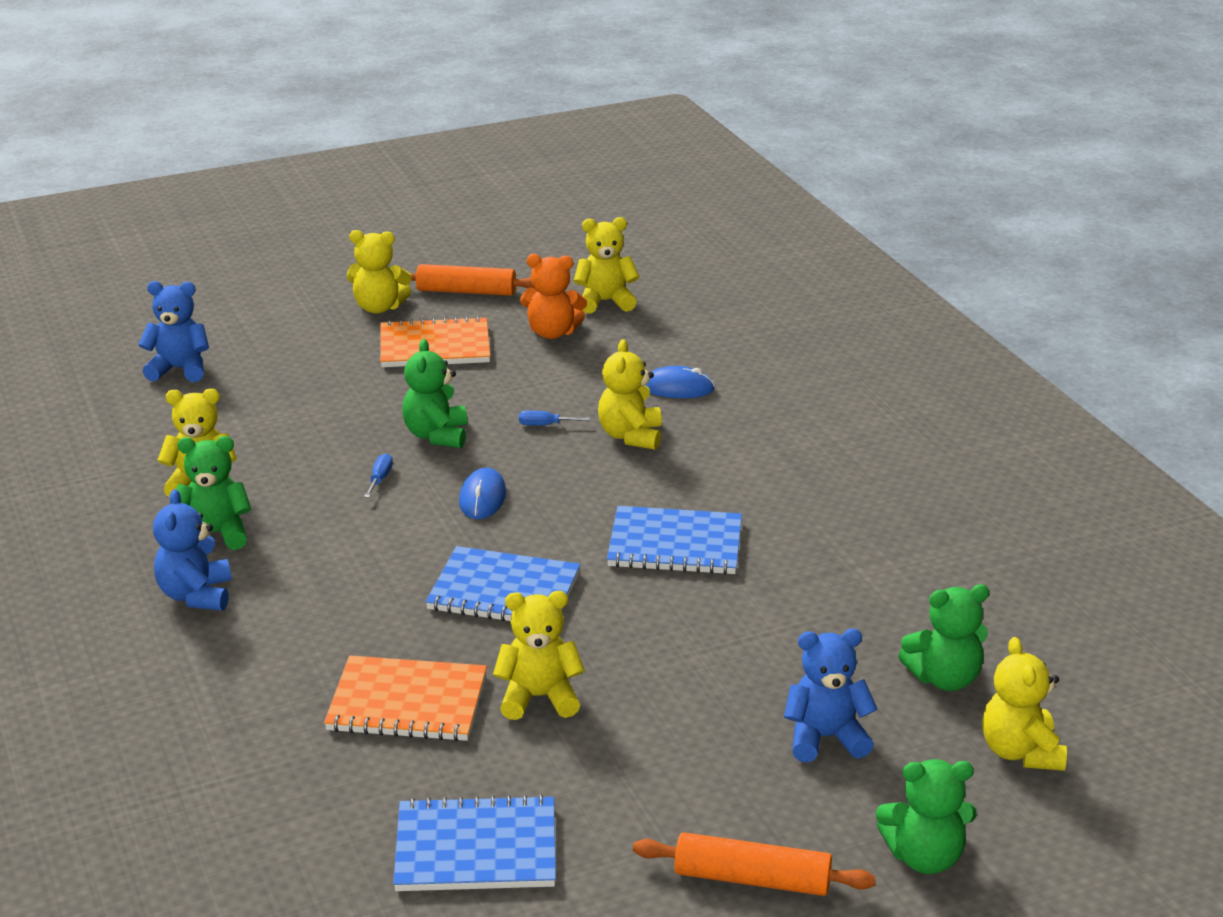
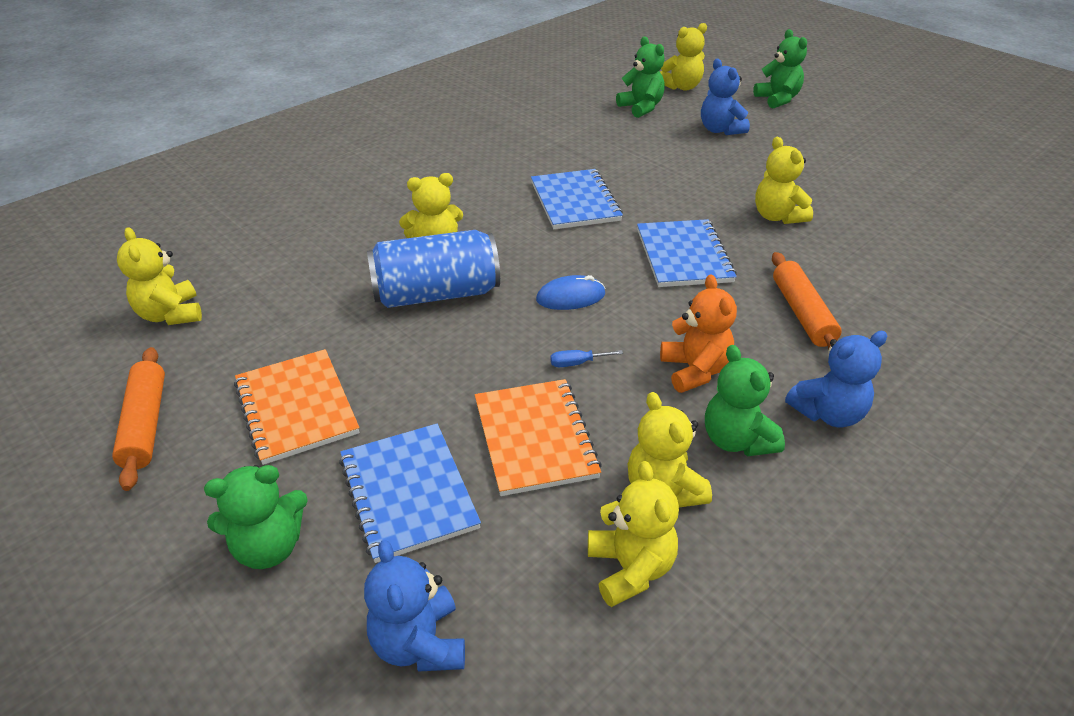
camera: 110 degrees left, 10 degrees up
(379, 307) = (196, 491): yellow teddy bear -> yellow teddy bear (630, 568)
(407, 703) = (834, 263): orange notebook -> orange notebook (535, 438)
(437, 435) = (483, 351): green teddy bear -> green teddy bear (269, 547)
(476, 848) = (917, 207): blue notebook -> blue notebook (408, 493)
(545, 425) = (436, 294): blue screwdriver -> blue can
(552, 333) = (248, 332): orange teddy bear -> orange teddy bear (694, 370)
(677, 388) = (345, 241): blue mouse -> none
(752, 879) = (840, 133): orange rolling pin -> orange rolling pin (802, 313)

